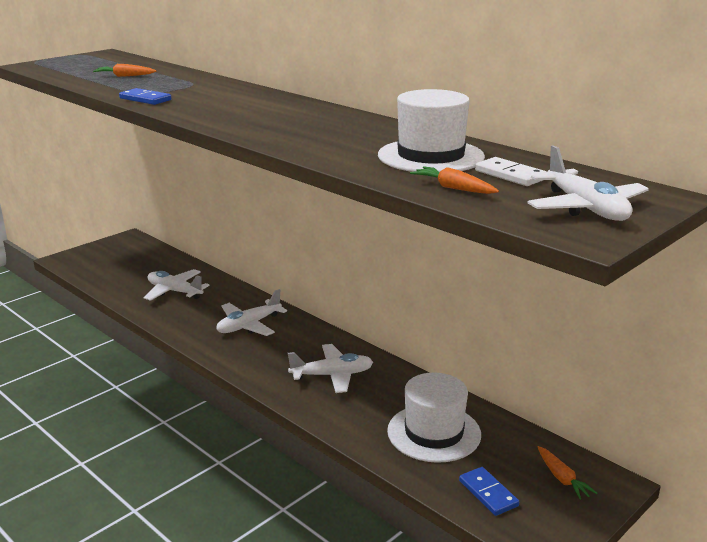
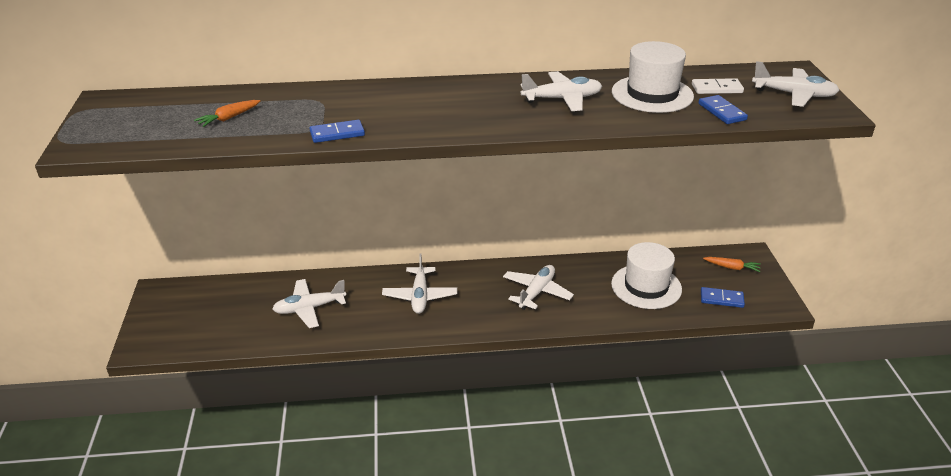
camera: 50 degrees left, 10 degrees up
(344, 133) = (562, 99): none -> white plane
(453, 188) = (722, 112): orange carrot -> blue domino

